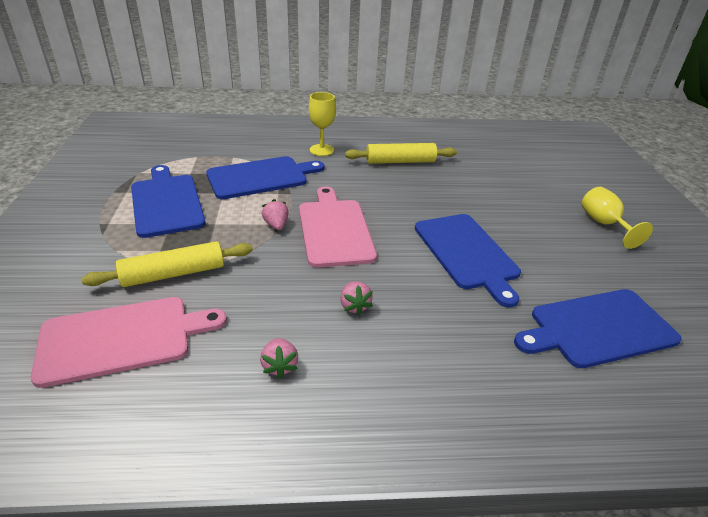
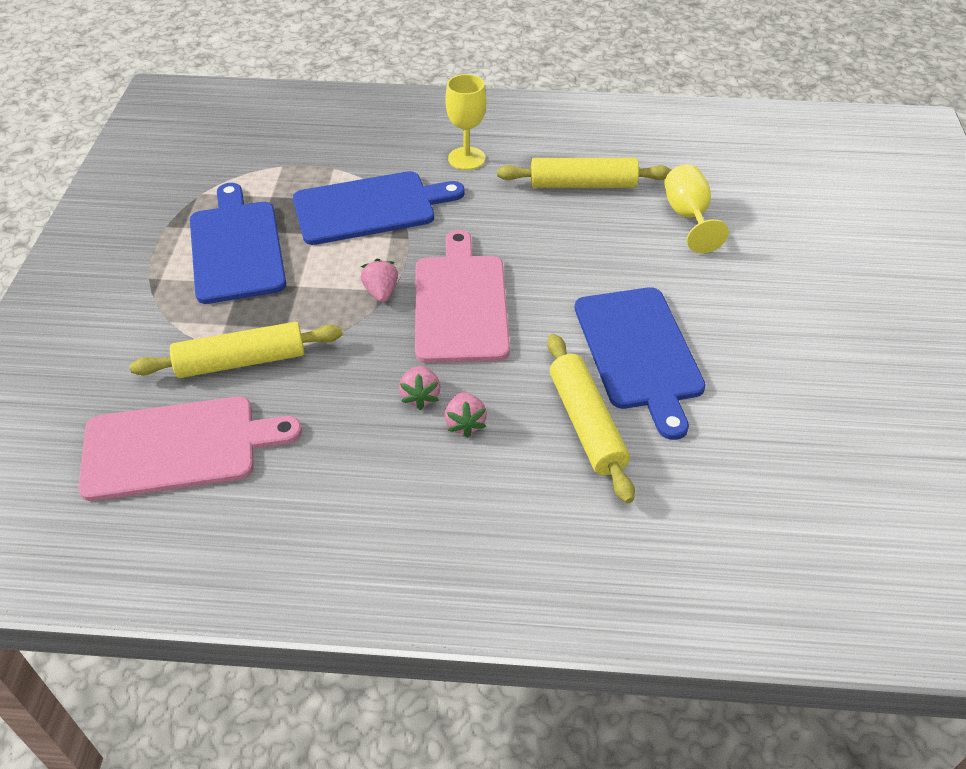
camera: 10 degrees right, 10 degrees up
(279, 366) = (359, 497): pink strawberry -> pink strawberry (420, 396)
(444, 301) = (586, 424): none -> yellow rolling pin
(598, 328) = (785, 479): blue cutting board -> none
(604, 224) = (865, 313): yellow goblet -> yellow goblet (688, 217)

